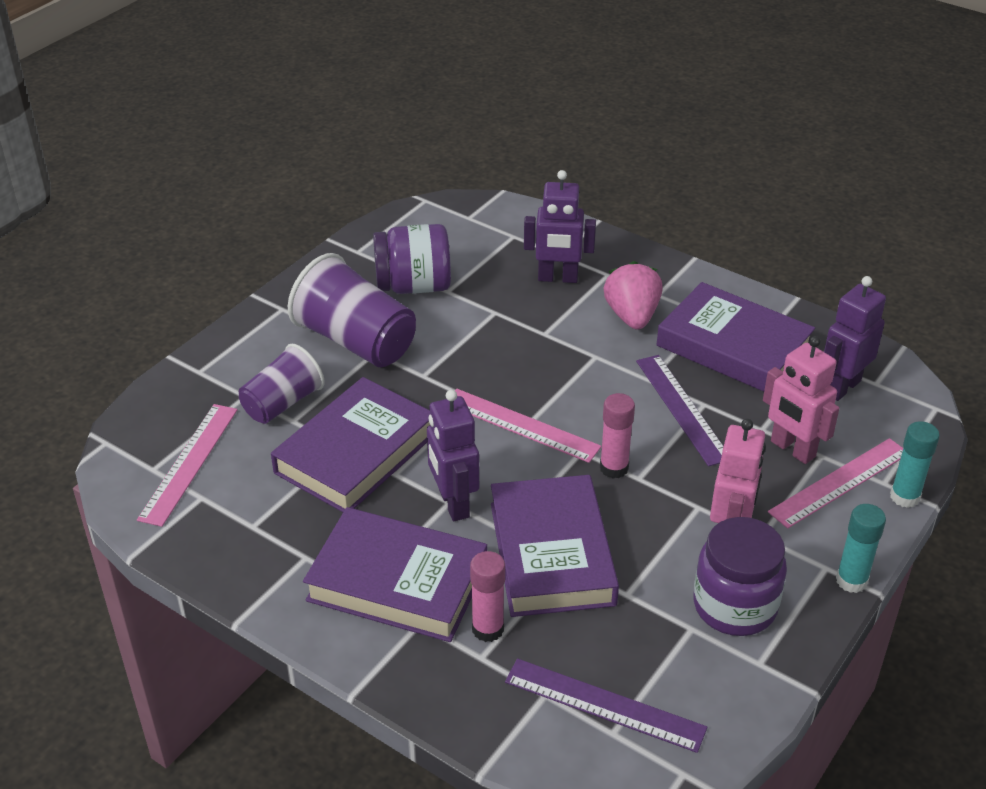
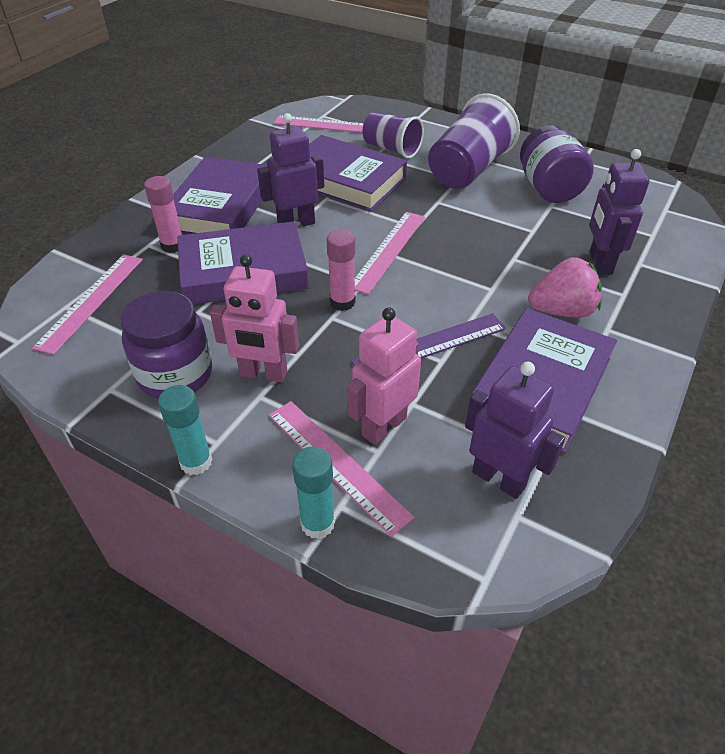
camera: 85 degrees right, 5 degrees up
(604, 705) = (91, 301): purple ruler -> pink ruler

